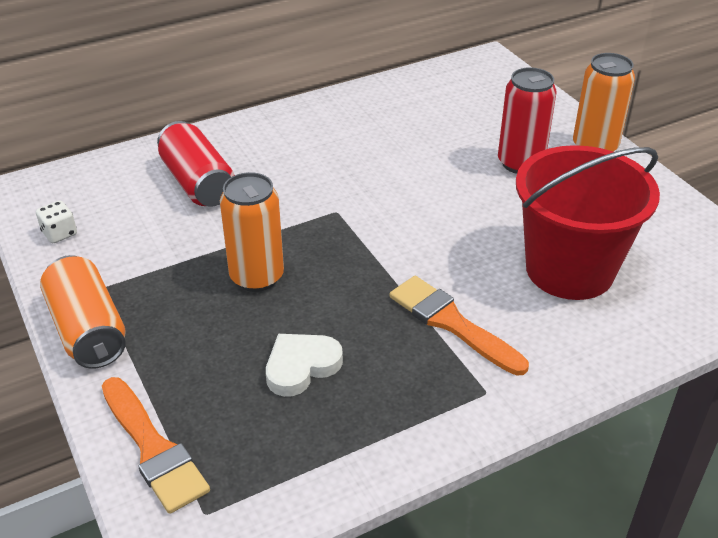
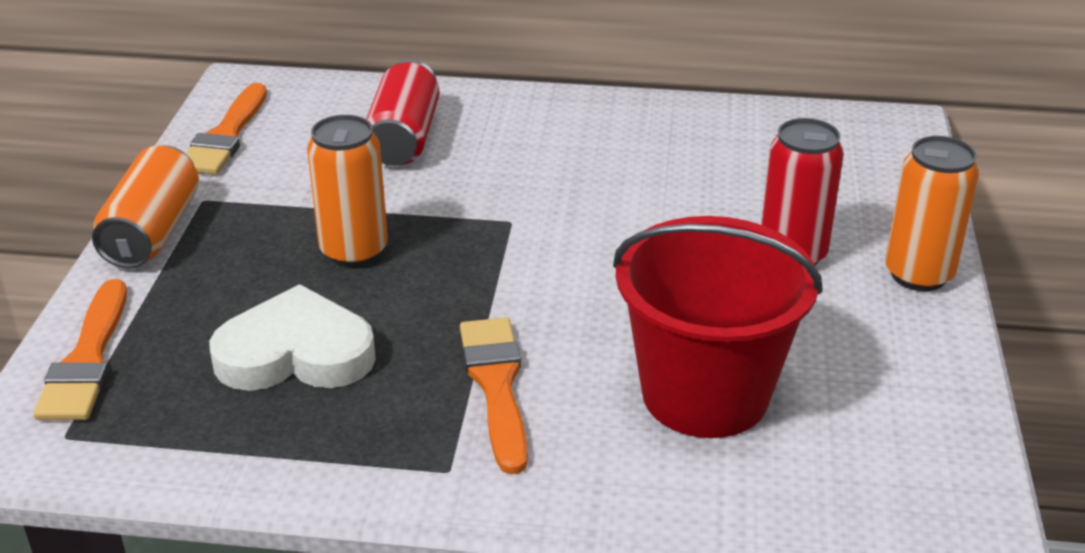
camera: 35 degrees right, 5 degrees down
(59, 233) = (226, 136): white dice -> orange brush
(301, 366) = (296, 353): white heart -> white heart, size x1.54

